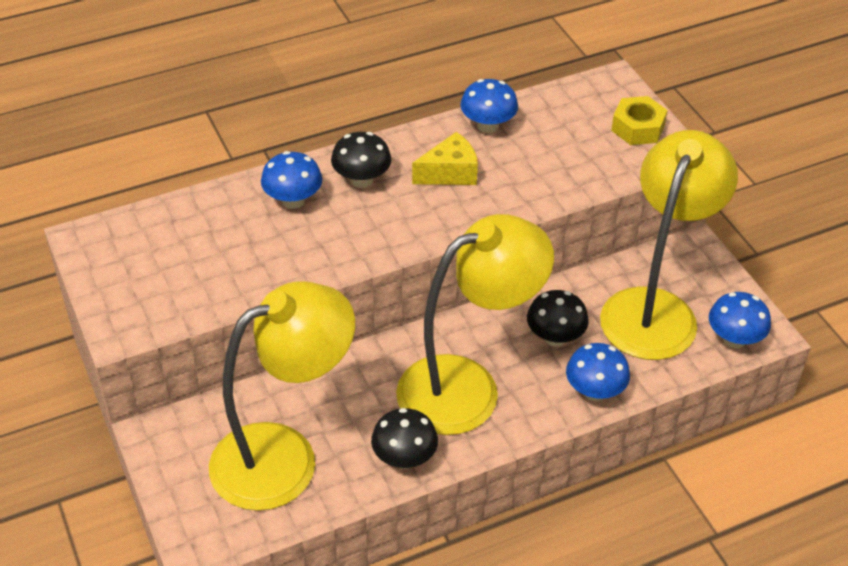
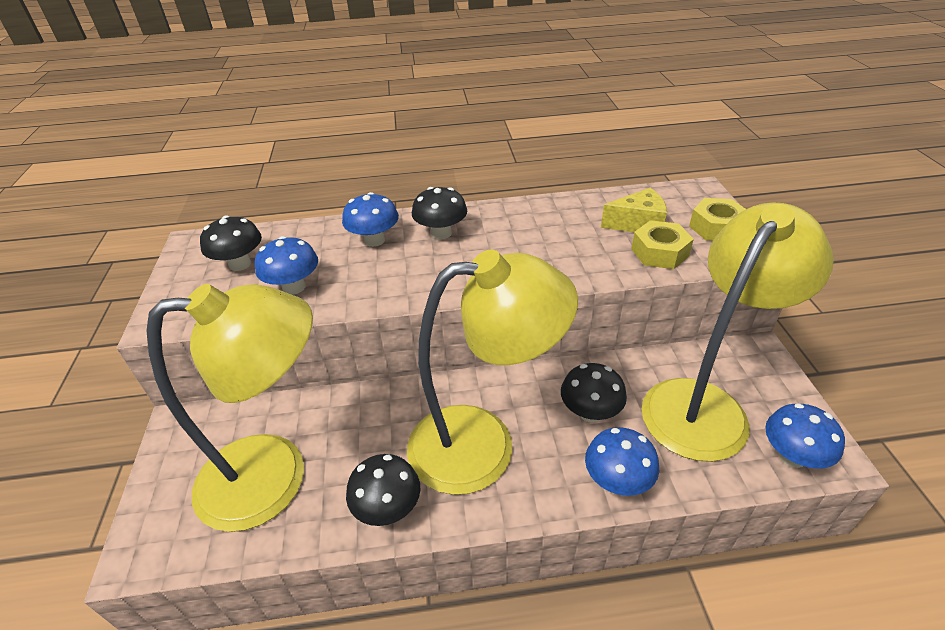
camera: 20 degrees right, 5 degrees down
(160, 254) = (240, 264): none -> black mushroom
(450, 173) = (522, 239): yellow cheese -> yellow cheese (637, 224)
(488, 126) = (571, 208): blue mushroom -> blue mushroom (294, 287)
(589, 167) = (659, 252): none -> yellow nut

